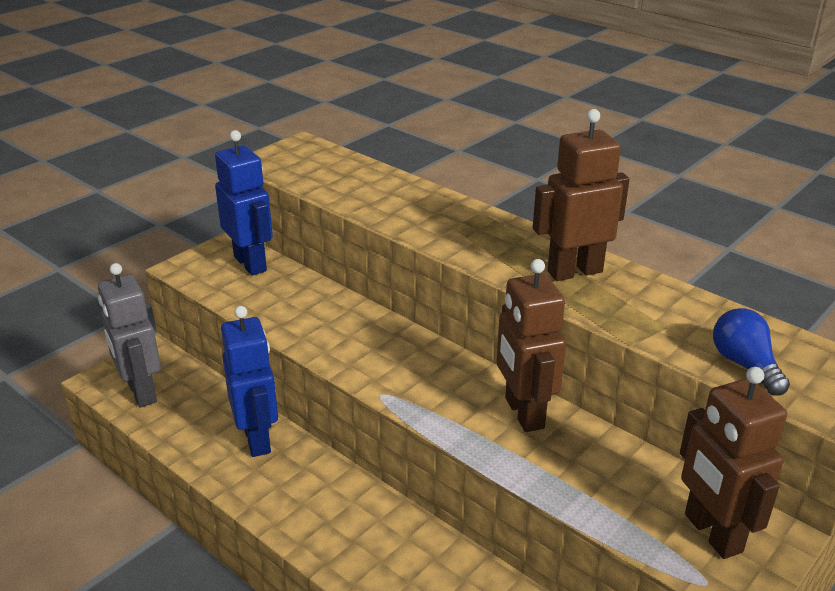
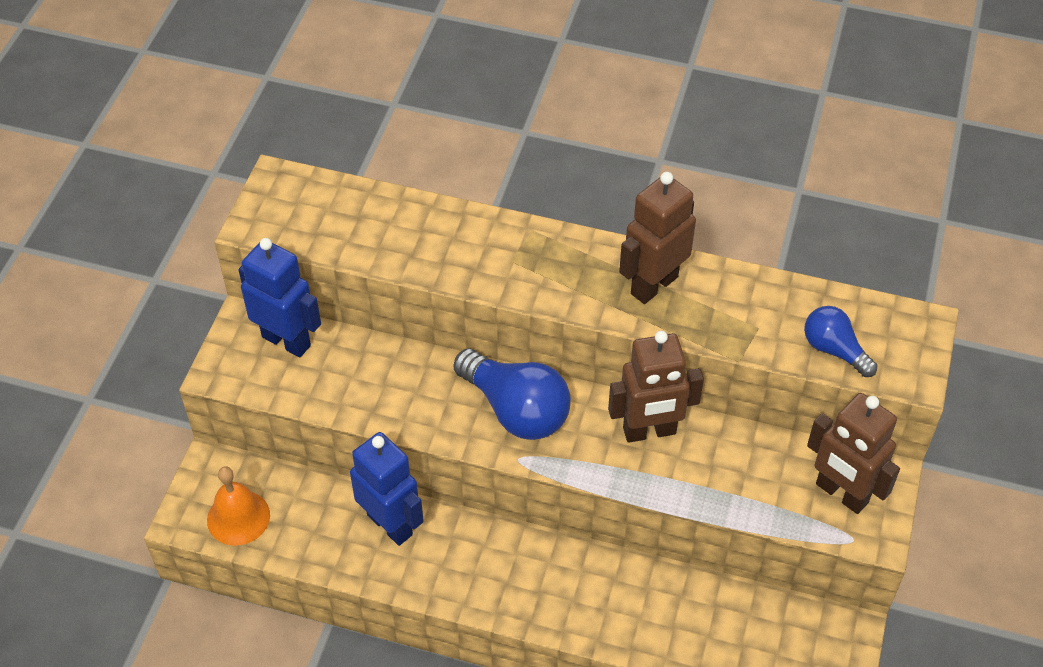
camera: 25 degrees left, 20 degrees up
(141, 392) = (238, 517): grey robot -> orange bell
(405, 359) = (516, 410): none -> blue light bulb
(523, 413) = (649, 431): brown robot -> brown robot turned 60 degrees counterclockwise

